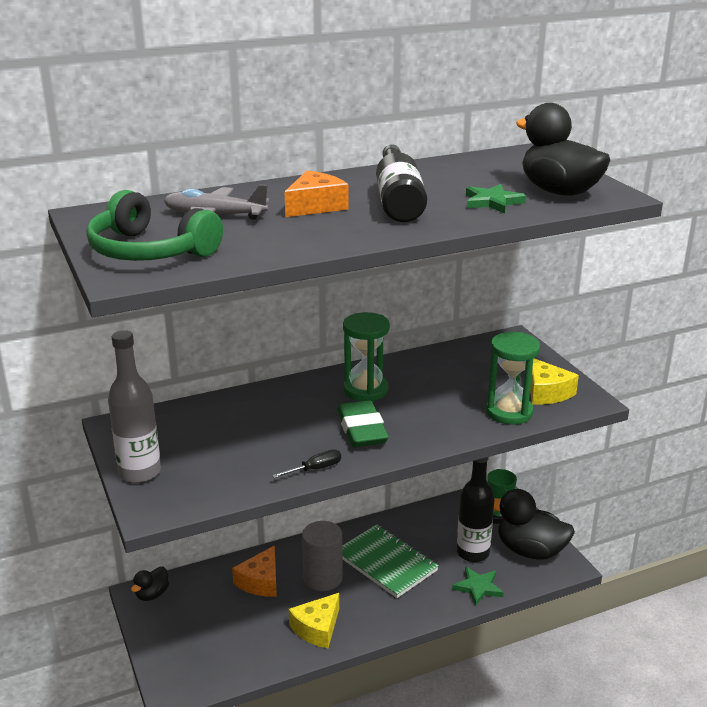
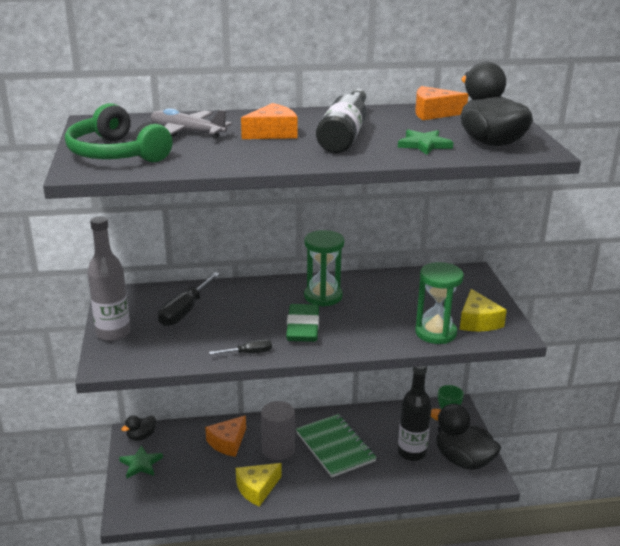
camera: 15 degrees right, 0 degrees up
(214, 431) = (185, 311): none -> black screwdriver
(474, 164) = (433, 113): none -> orange cheese
(478, 587) = (404, 482): green star -> green star (141, 464)

